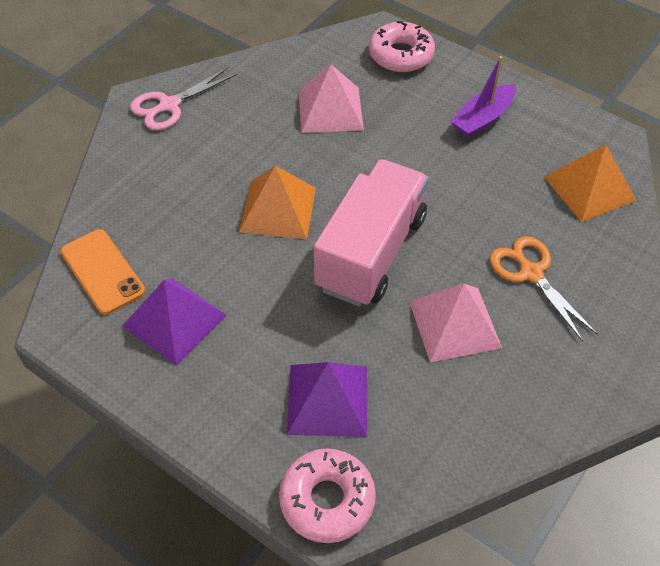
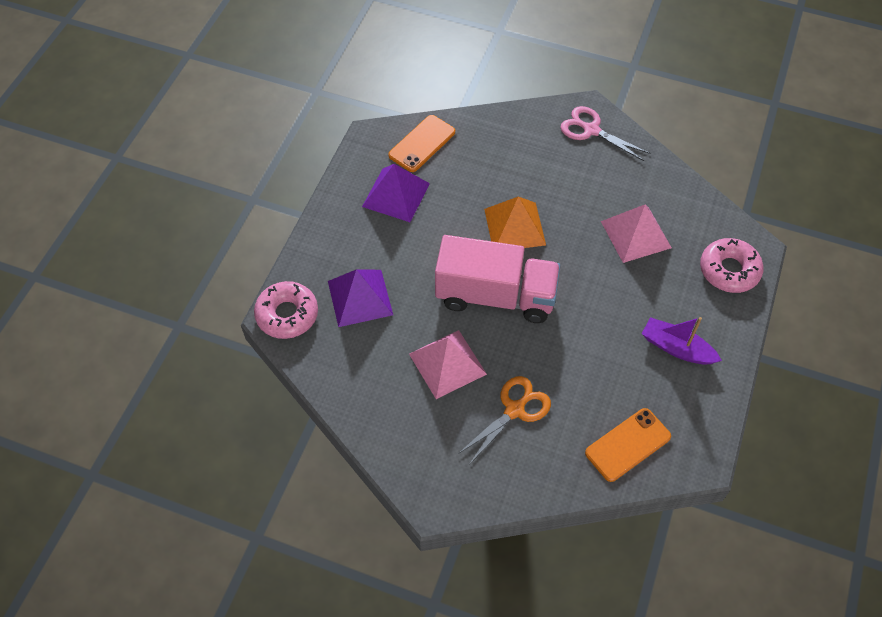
camera: 75 degrees right, 5 degrees up
(589, 188) = (628, 445): orange pyramid -> orange phone

